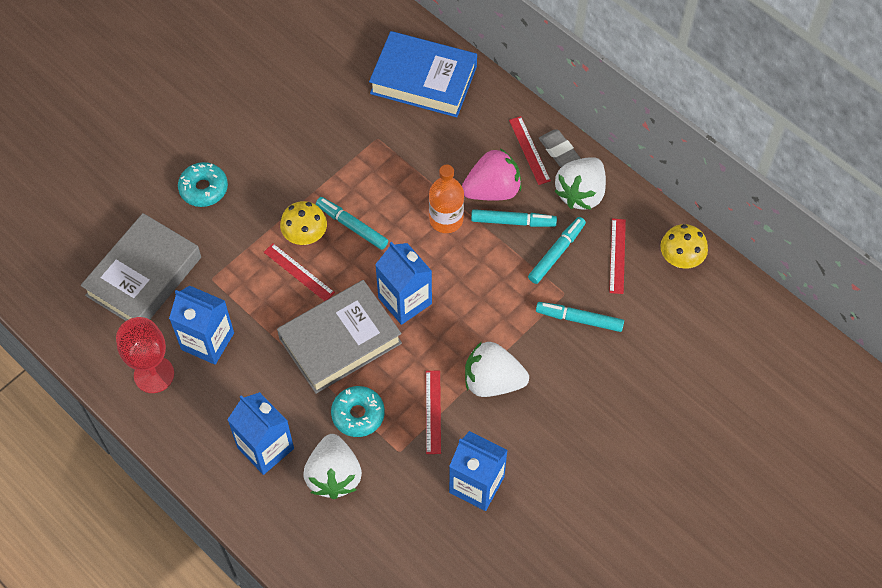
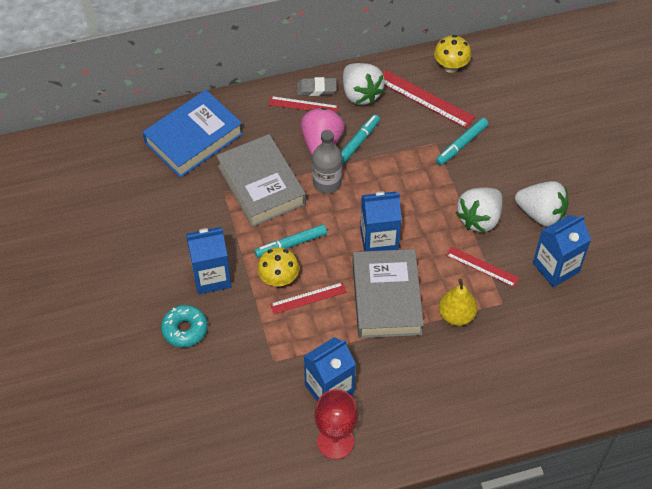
camera: 60 degrees left, 5 degrees down
(144, 276) = (238, 409): grey book -> grey book (261, 185)
(265, 448) = (448, 390): blue carton -> blue carton (211, 277)
(334, 475) = (498, 354): white strawberry -> white strawberry (540, 214)
(358, 414) = (456, 315): turquoise donut -> yellow pear
(446, 220) = (327, 183): orange bottle -> grey bottle
(556, 253) = (400, 131): turquoise marker -> none
(617, 256) = (425, 98): red ruler -> red ruler, size x1.54

